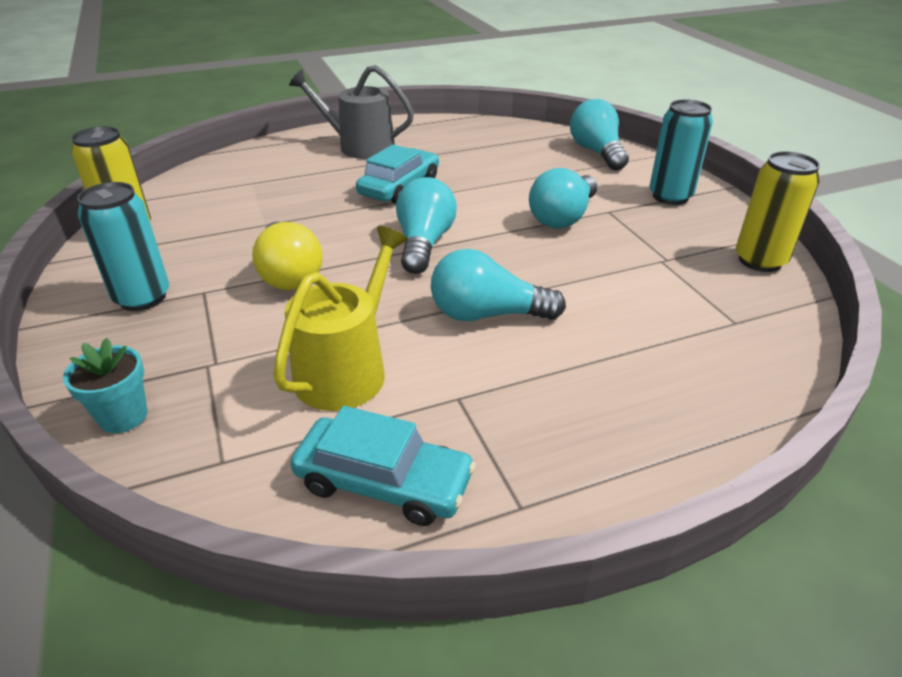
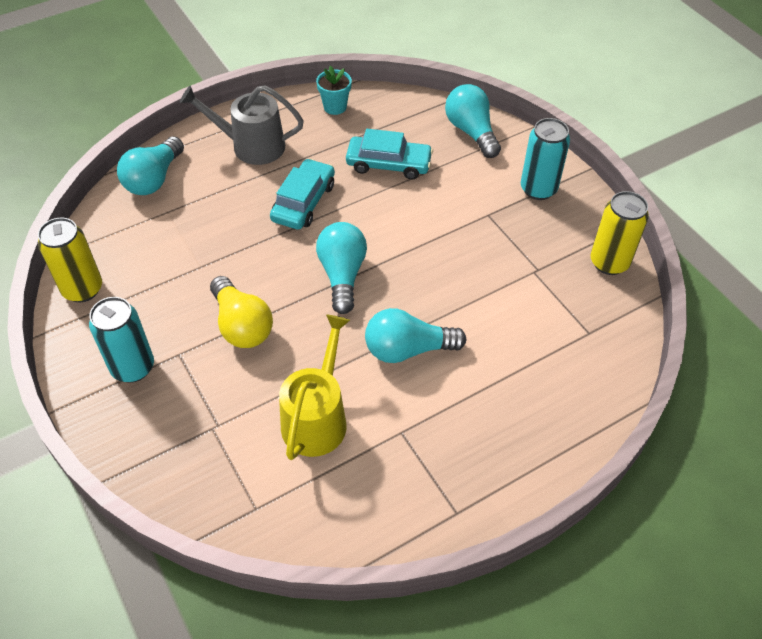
camera: 10 degrees left, 15 degrees up
(123, 416) = (172, 482): turquoise flower pot -> turquoise flower pot (335, 107)
(384, 482) = (367, 508): turquoise car -> turquoise car (388, 164)
(563, 217) = (451, 227): turquoise light bulb -> turquoise light bulb (154, 179)

